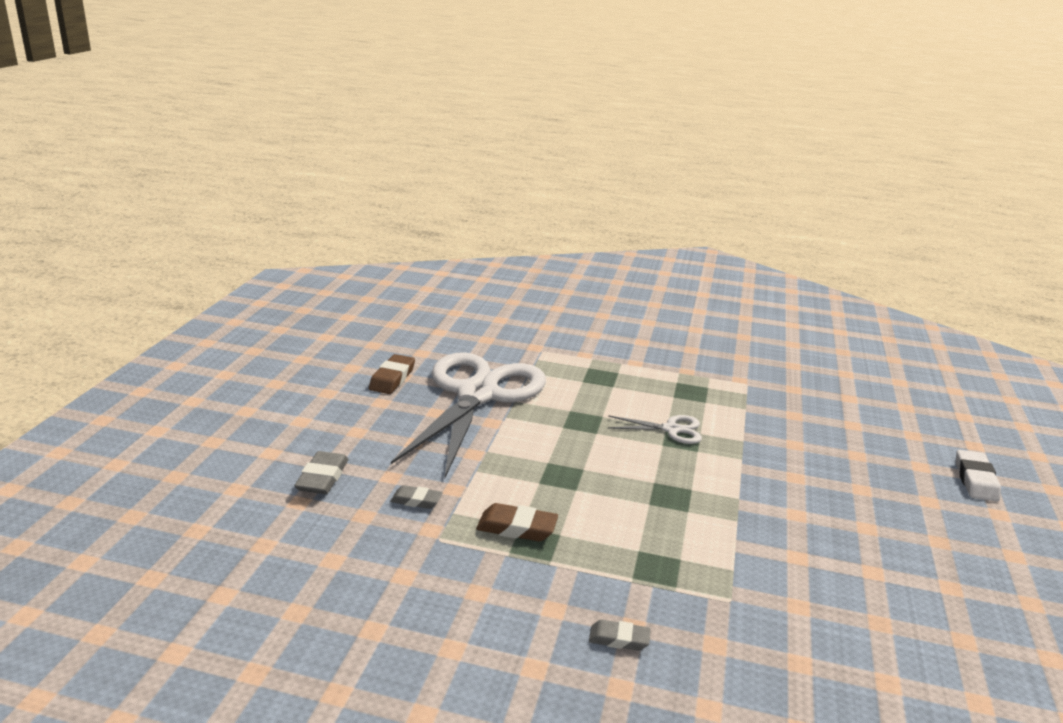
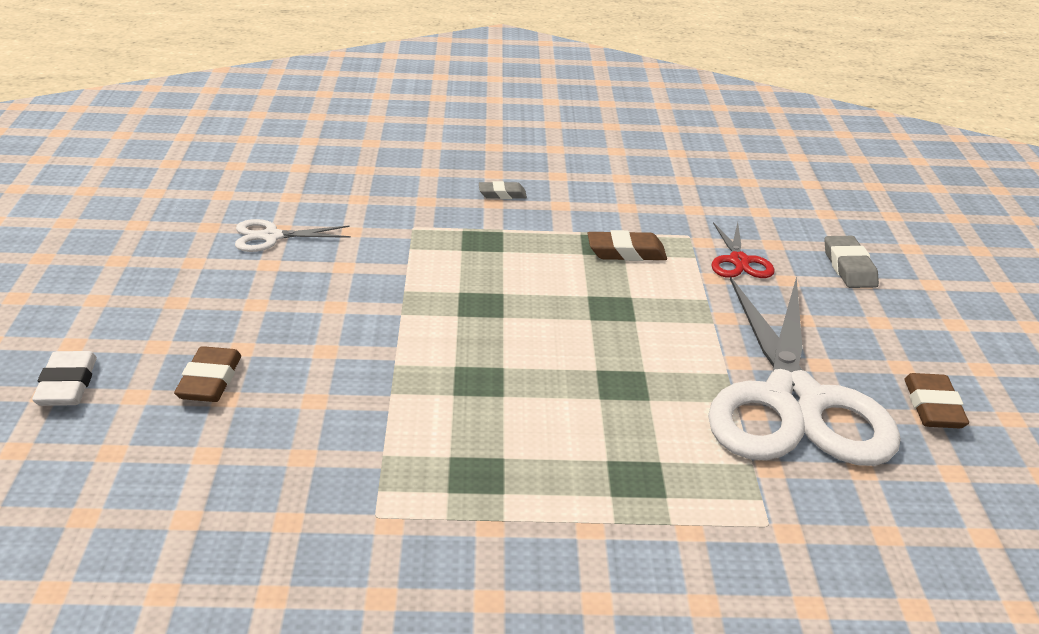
camera: 165 degrees right, 5 degrees up
(416, 500) = (739, 261): grey eraser -> red scissors
(671, 429) = (495, 392): white scissors -> white scissors (271, 237)
(874, 467) = (209, 381): none -> brown eraser

